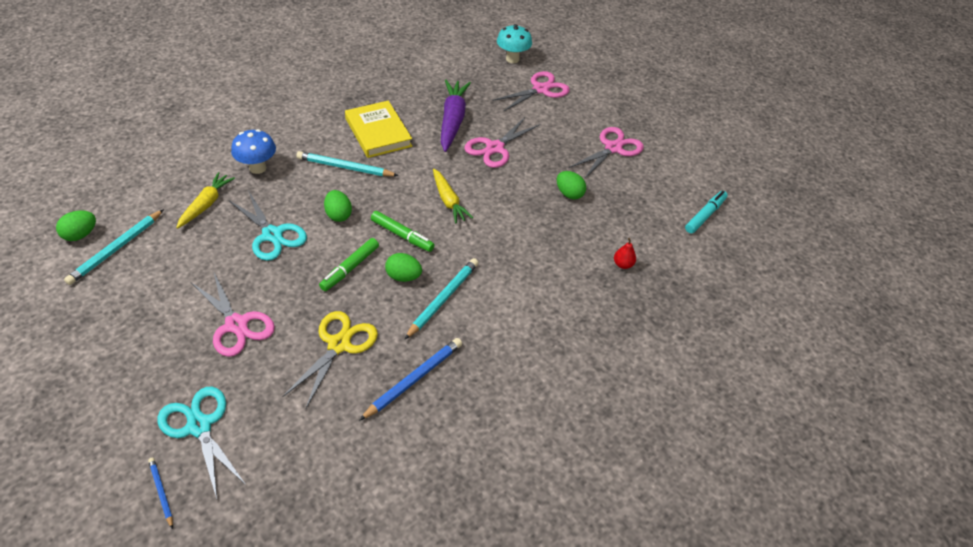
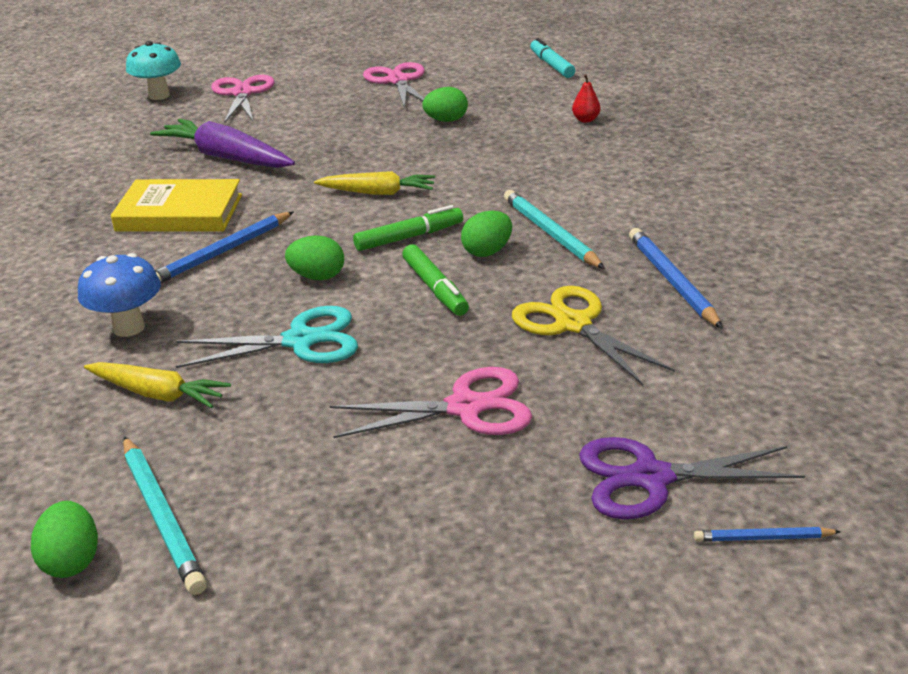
camera: 55 degrees left, 15 degrees down
(199, 426) = (651, 478): turquoise scissors -> purple scissors
(206, 204) = (158, 394): yellow carrot -> yellow carrot turned 150 degrees clockwise
(345, 167) = (222, 252): turquoise pencil -> blue pencil
(495, 148) = (314, 143): pink scissors -> none

